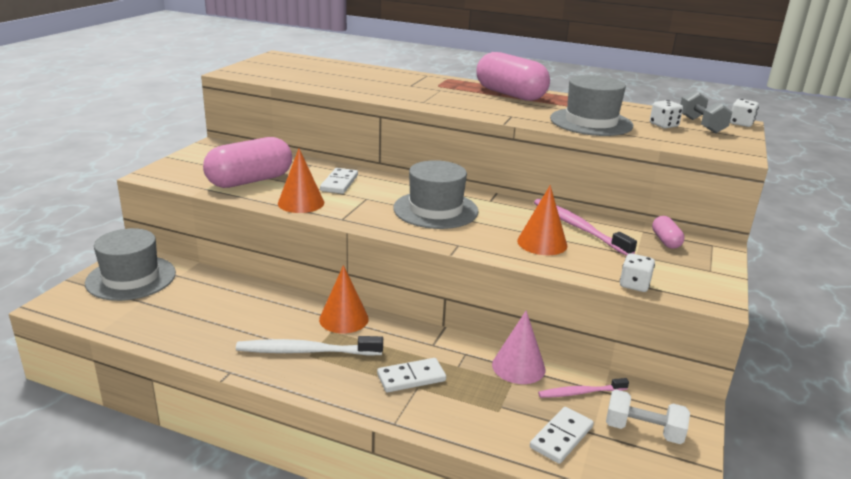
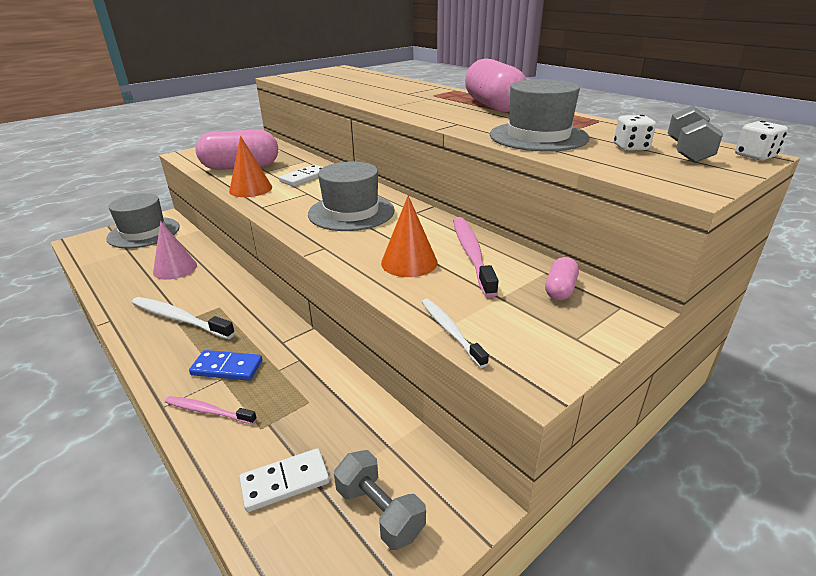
camera: 30 degrees right, 5 degrees up
(344, 319) = (240, 299): orange cone -> none
(411, 378) = (227, 368): white domino -> blue domino
(518, 367) = (332, 388): pink cone -> pink cone (175, 268)
(581, 392) = (362, 438): pink toothbrush -> pink toothbrush (208, 411)
(634, 285) = (450, 331): white dice -> white toothbrush
(643, 431) = (380, 511): white dumbbell -> grey dumbbell

